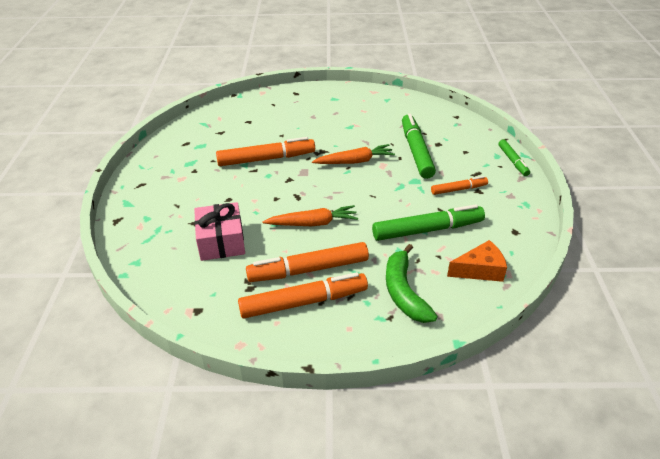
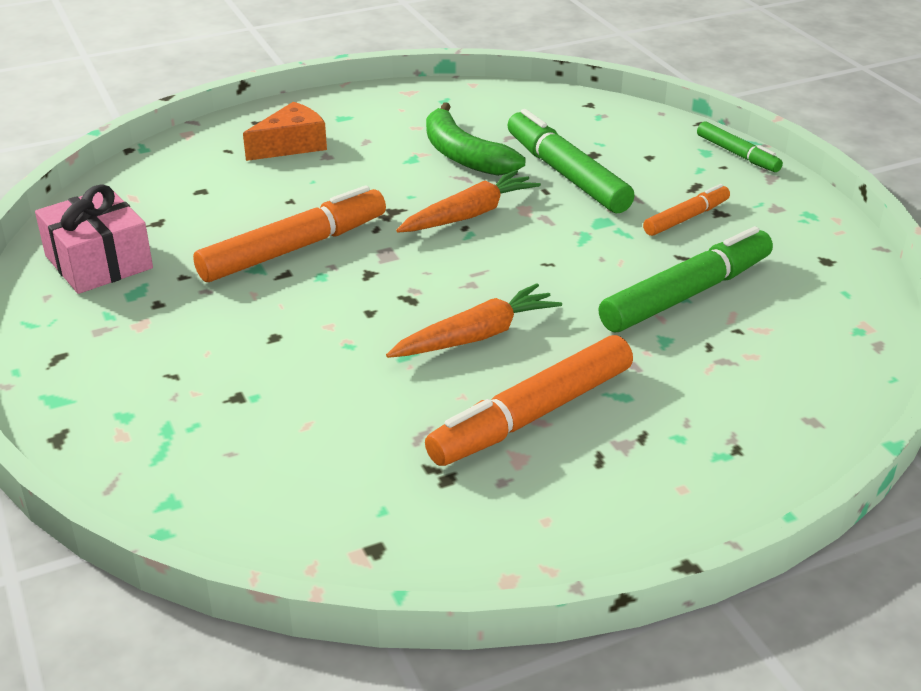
camera: 25 degrees left, 5 degrees down
(221, 241) = (322, 415): pink gift -> pink gift (98, 262)
(303, 302) = (568, 471): orange marker -> none
(404, 292) = (727, 402): green banana -> green banana (464, 155)
(480, 270) = (820, 333): orange cheese -> orange cheese (291, 145)

